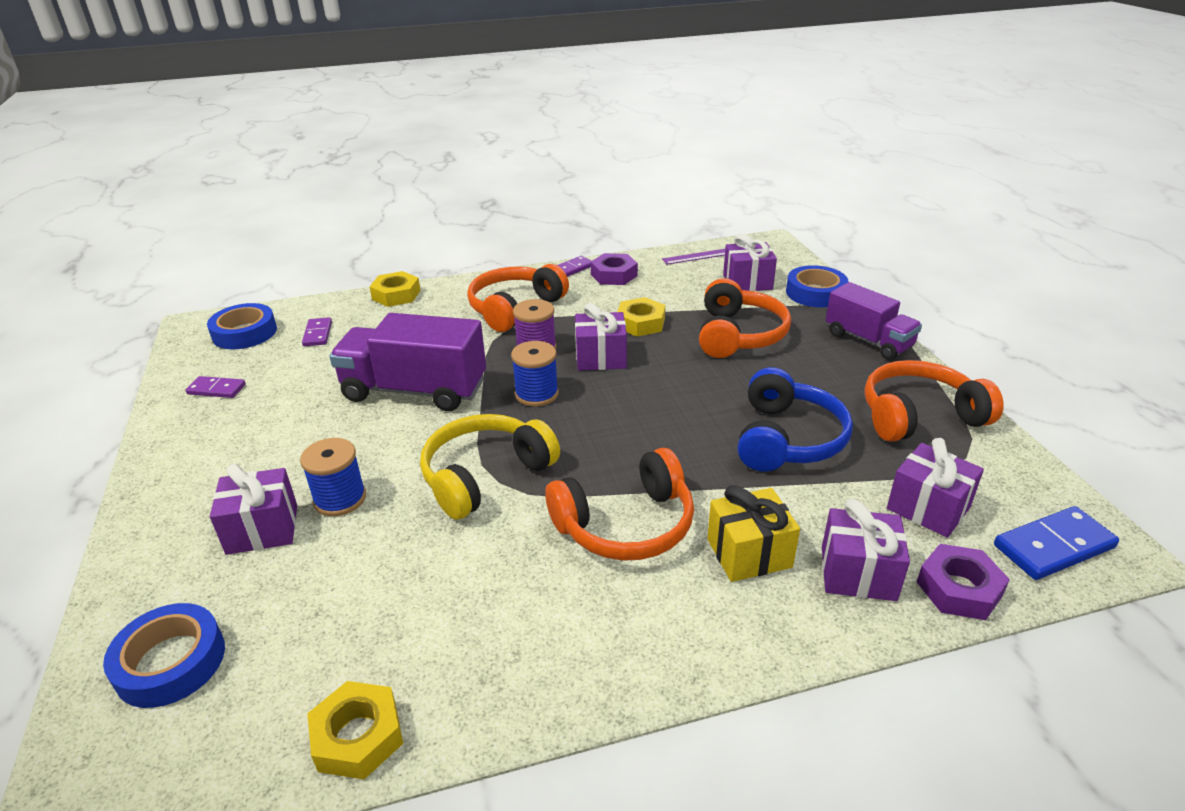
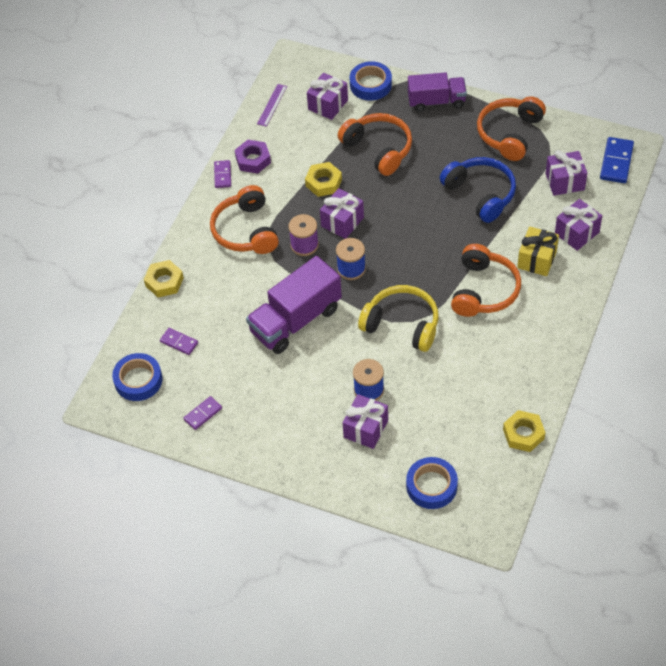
camera: 50 degrees left, 20 degrees up
(485, 475) = (402, 324): yellow headphones -> yellow headphones turned 120 degrees clockwise
(959, 589) = (609, 209): purple nut -> none

